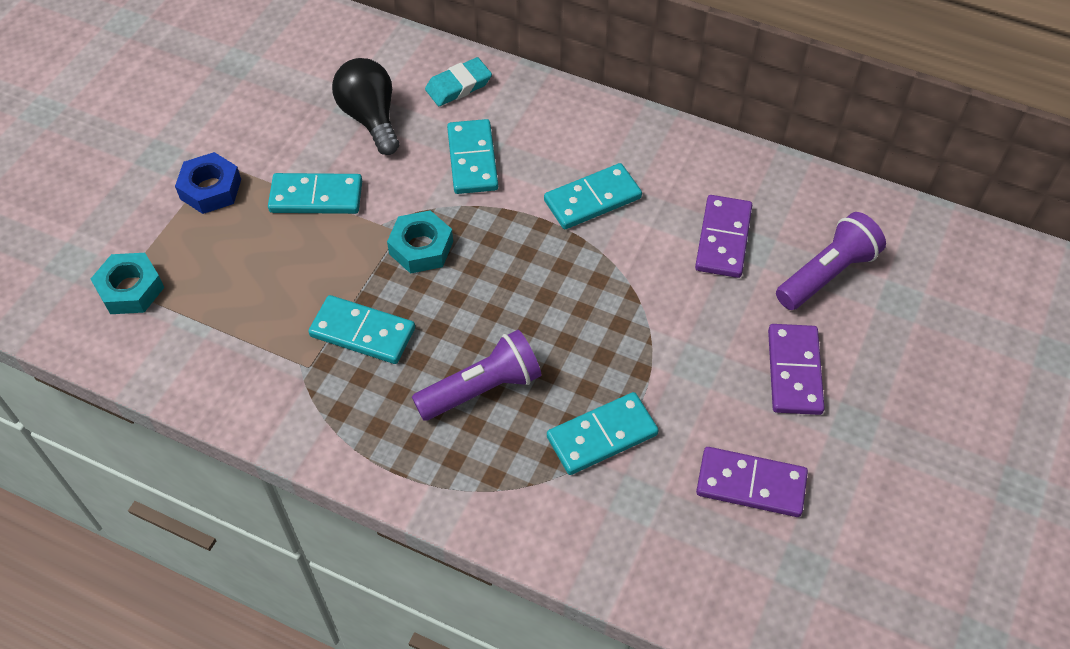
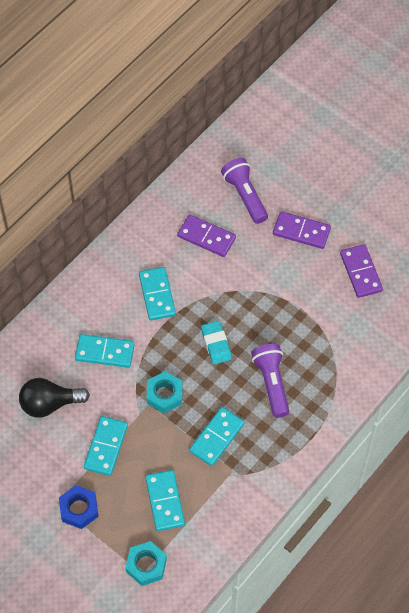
camera: 75 degrees left, 5 degrees up
(458, 86) = (40, 347): turquoise eraser -> turquoise eraser (216, 344)
(602, 436) = (316, 332): turquoise domino -> turquoise domino (165, 501)
(751, 484) = (361, 272): purple domino -> purple domino turned 45 degrees counterclockwise

